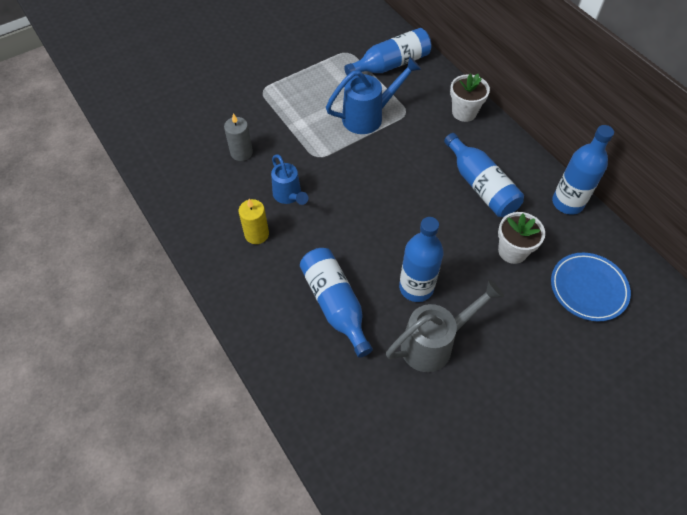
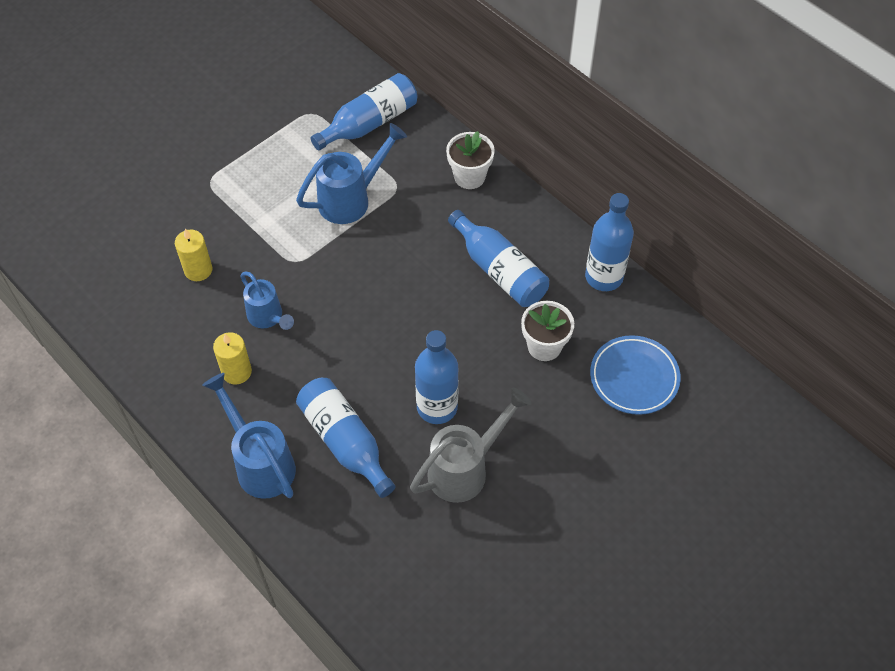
camera: 10 degrees left, 0 degrees up
(241, 152) = (198, 270): grey candle -> yellow candle
(262, 310) = (260, 462): none -> blue watering can

